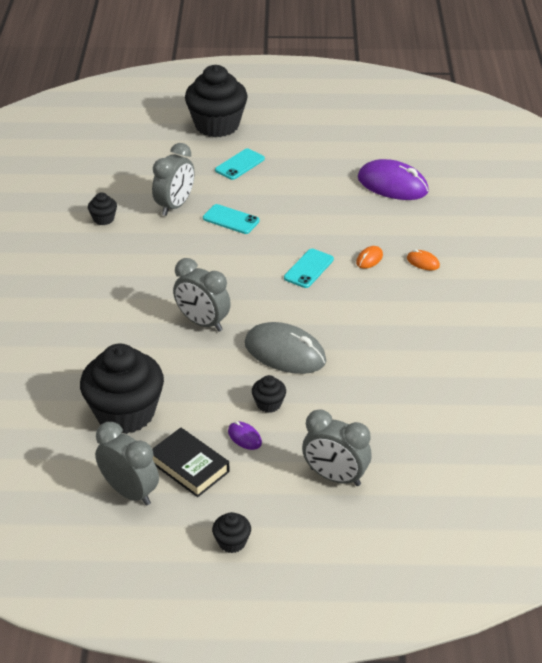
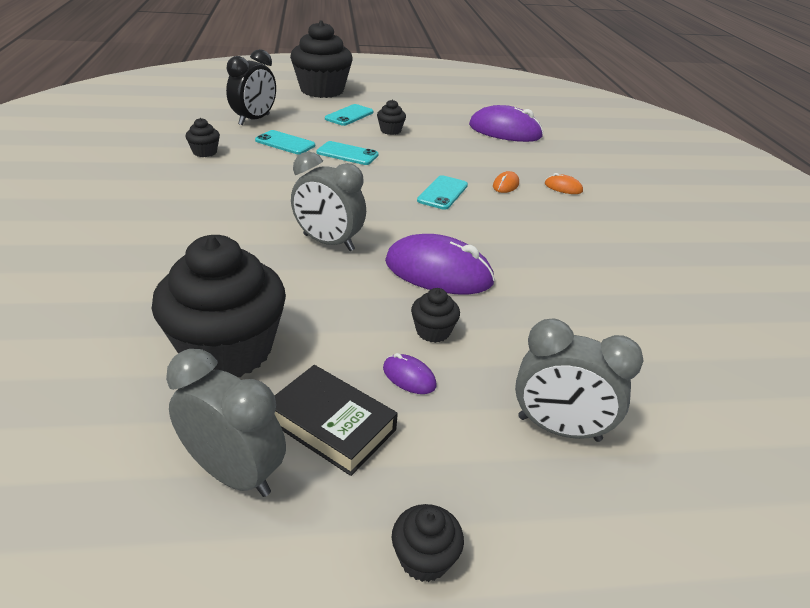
camera: 10 degrees left, 5 degrees down
(148, 173) = (254, 120): none -> black clock
(175, 206) = (285, 143): grey clock -> turquoise phone
(277, 186) = (390, 131): none -> black cupcake
(285, 352) = (438, 272): grey mouse -> purple mouse

